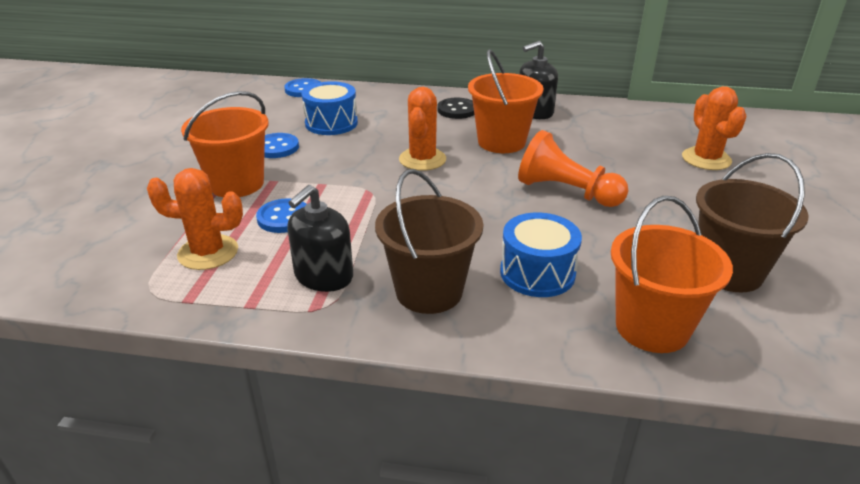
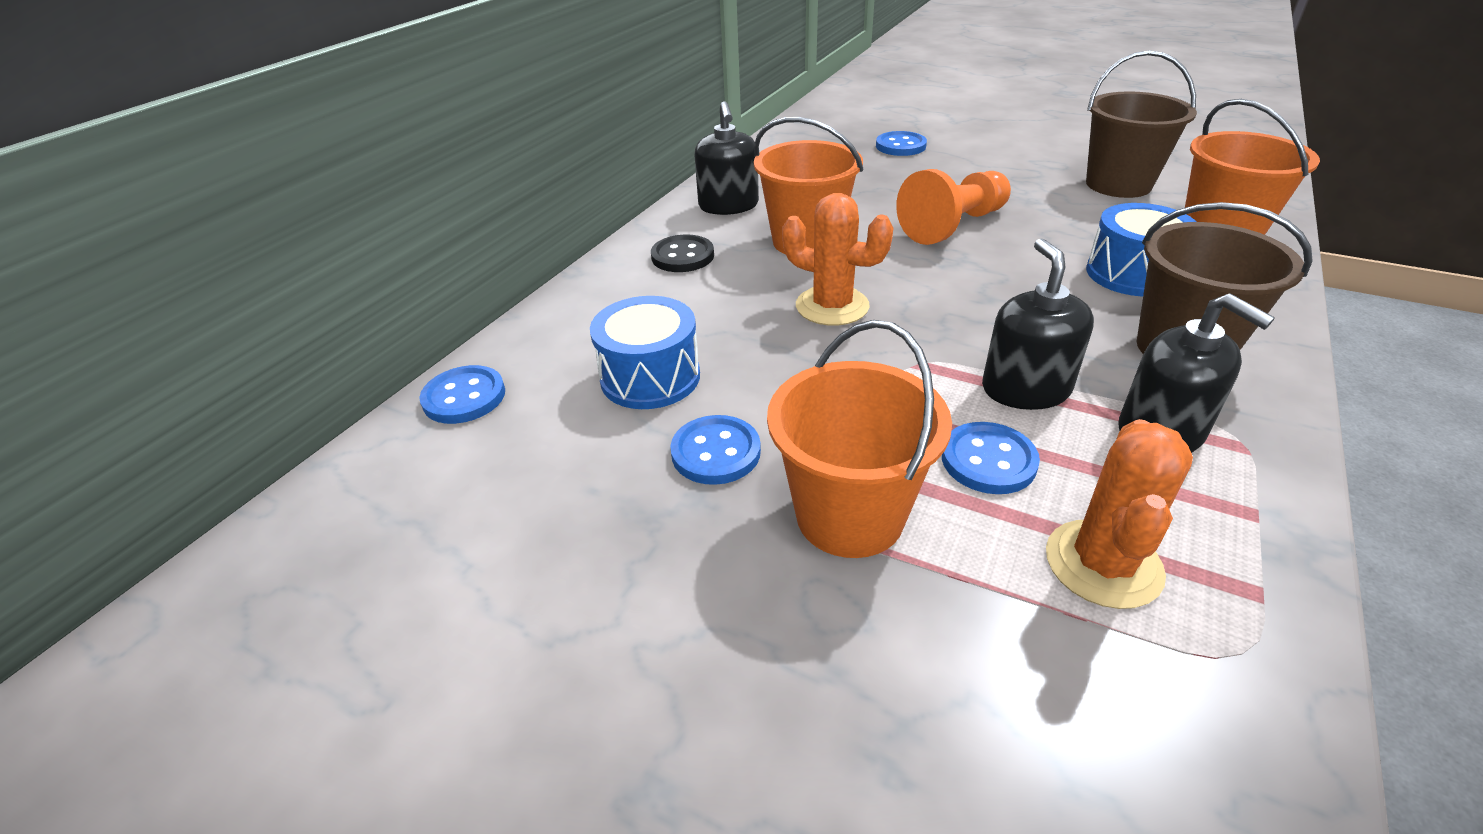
camera: 70 degrees left, 5 degrees up
(355, 227) = (1025, 389): none -> black soap dispenser
(706, 159) = (900, 146): orange cactus -> blue button

